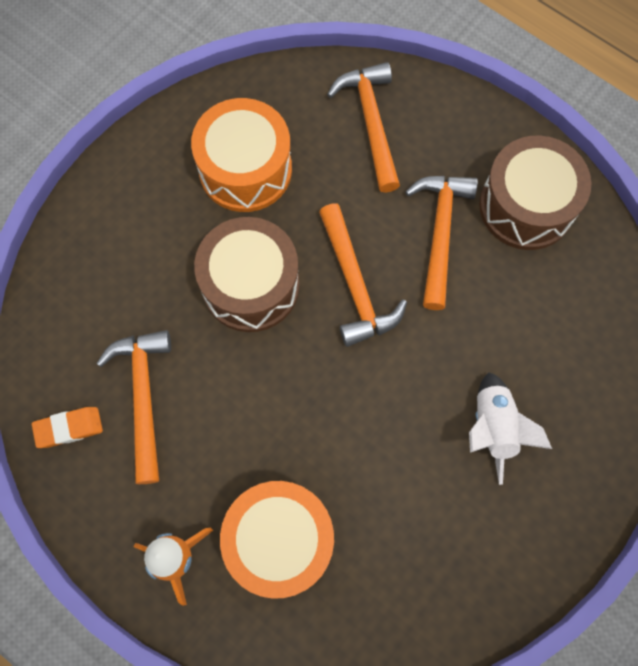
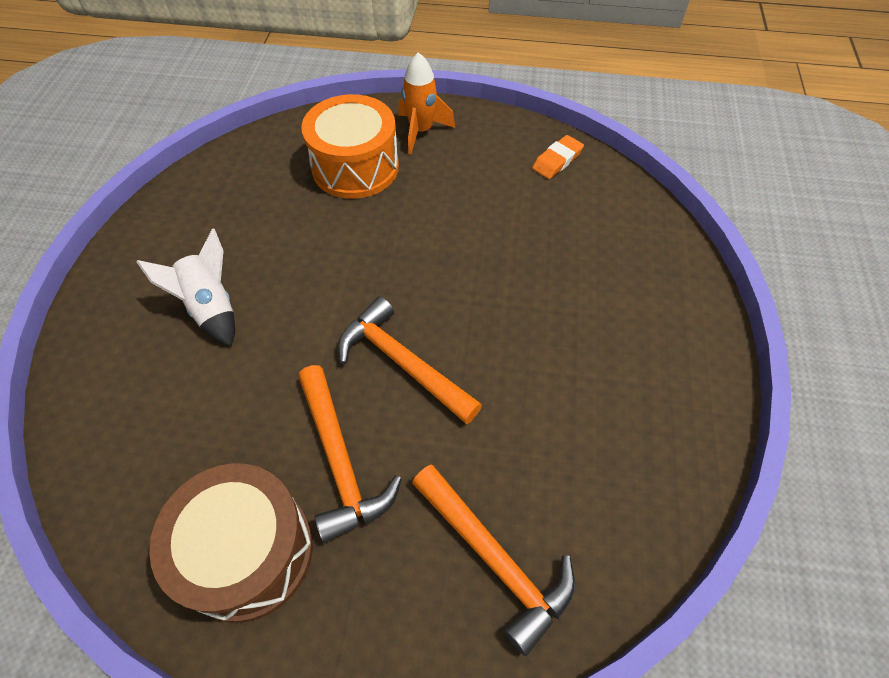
camera: 150 degrees right, 15 degrees down
(143, 397) = (521, 199): orange hammer -> none
(245, 169) = (591, 419): orange drum -> none
(251, 285) = (500, 314): brown drum -> none

